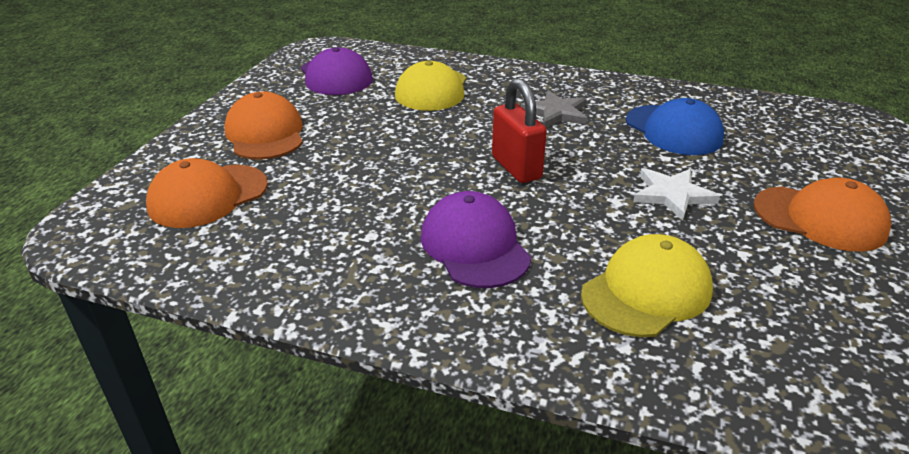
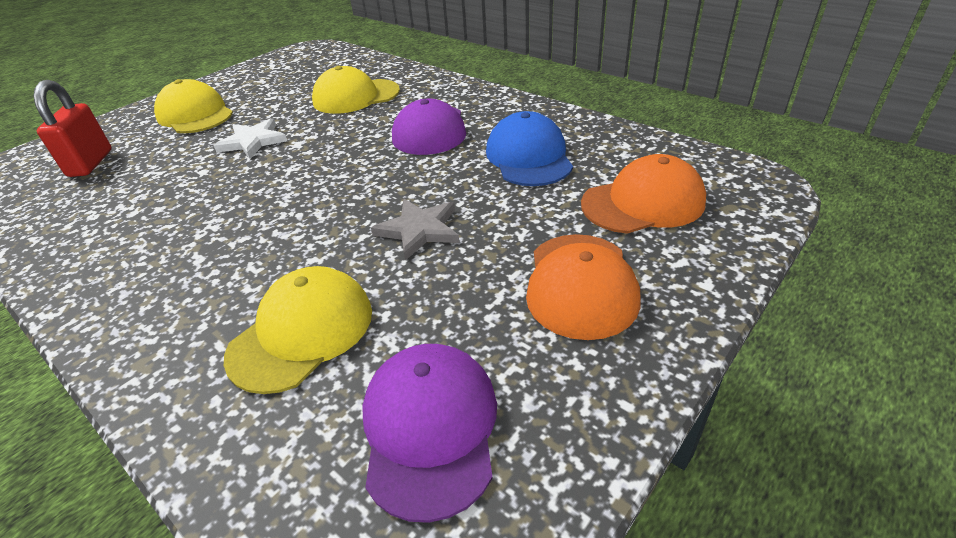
camera: 155 degrees left, 5 degrees up
(516, 168) = (335, 182): red padlock -> red padlock (90, 163)
(556, 113) = (209, 244): grey star -> grey star (419, 230)
(673, 130) = (144, 197): blue cap -> blue cap (529, 157)
(820, 218) = (195, 115): orange cap -> yellow cap

